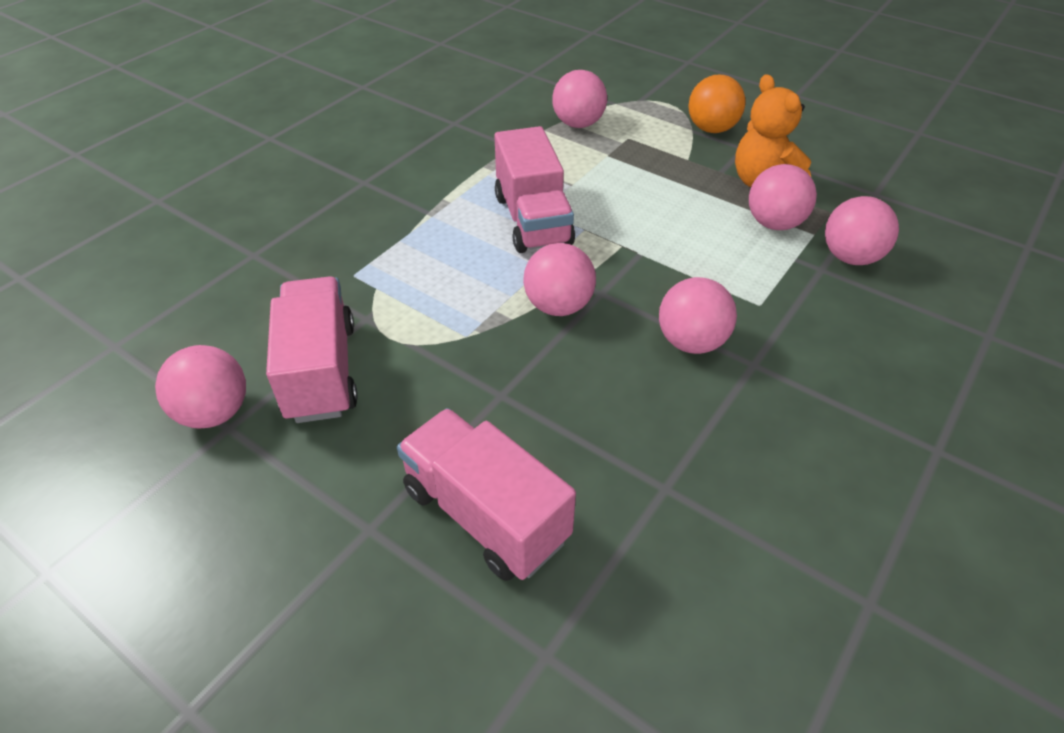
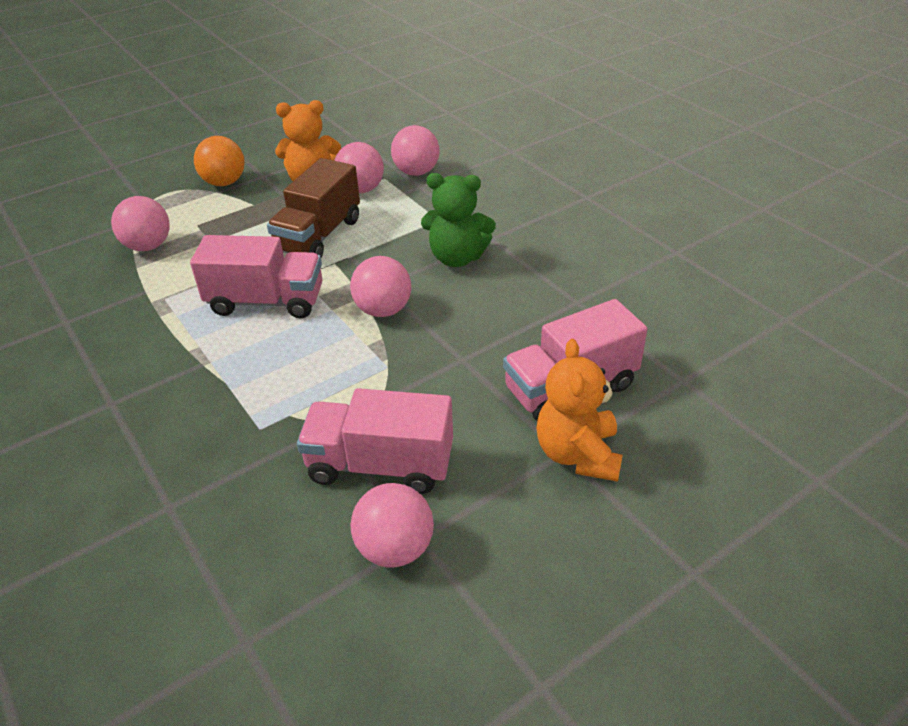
camera: 70 degrees left, 5 degrees down
(368, 545) = (578, 454): none -> orange teddy bear
(662, 219) = (318, 236): none -> brown truck
(691, 342) = (457, 258): pink ball -> green teddy bear

